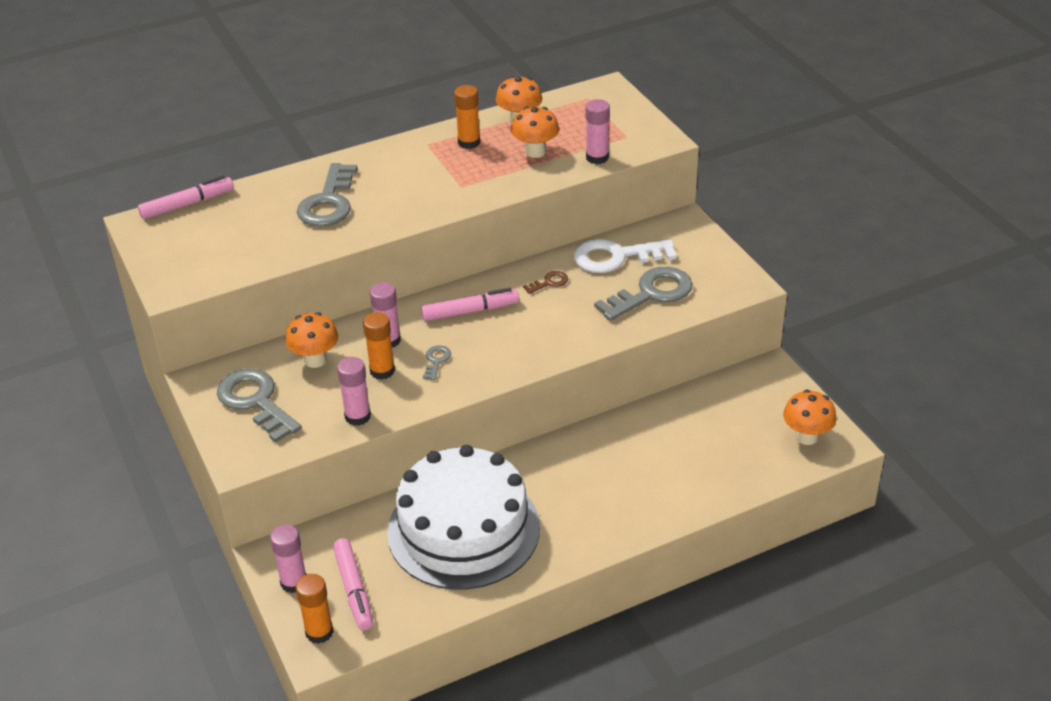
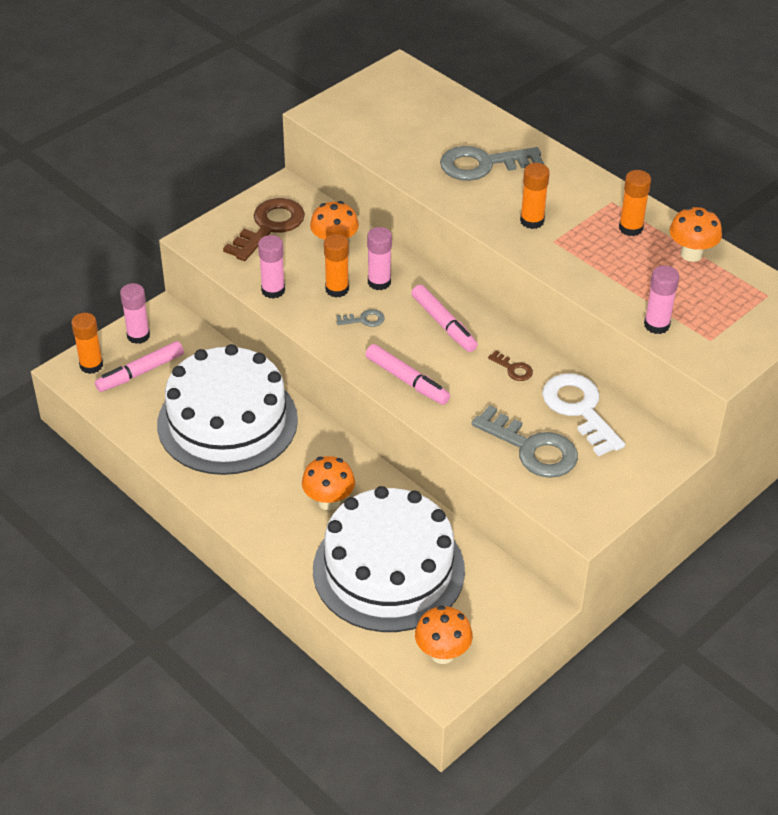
camera: 70 degrees right, 5 degrees up
(187, 204) = (438, 86): pink marker -> pink marker (407, 380)
(255, 401) = (269, 227): grey key -> brown key
(427, 191) = (532, 221): none -> orange glue stick
(535, 152) = (641, 278): orange mushroom -> orange mushroom (328, 501)
(702, 451) = (388, 570): none -> white cake

